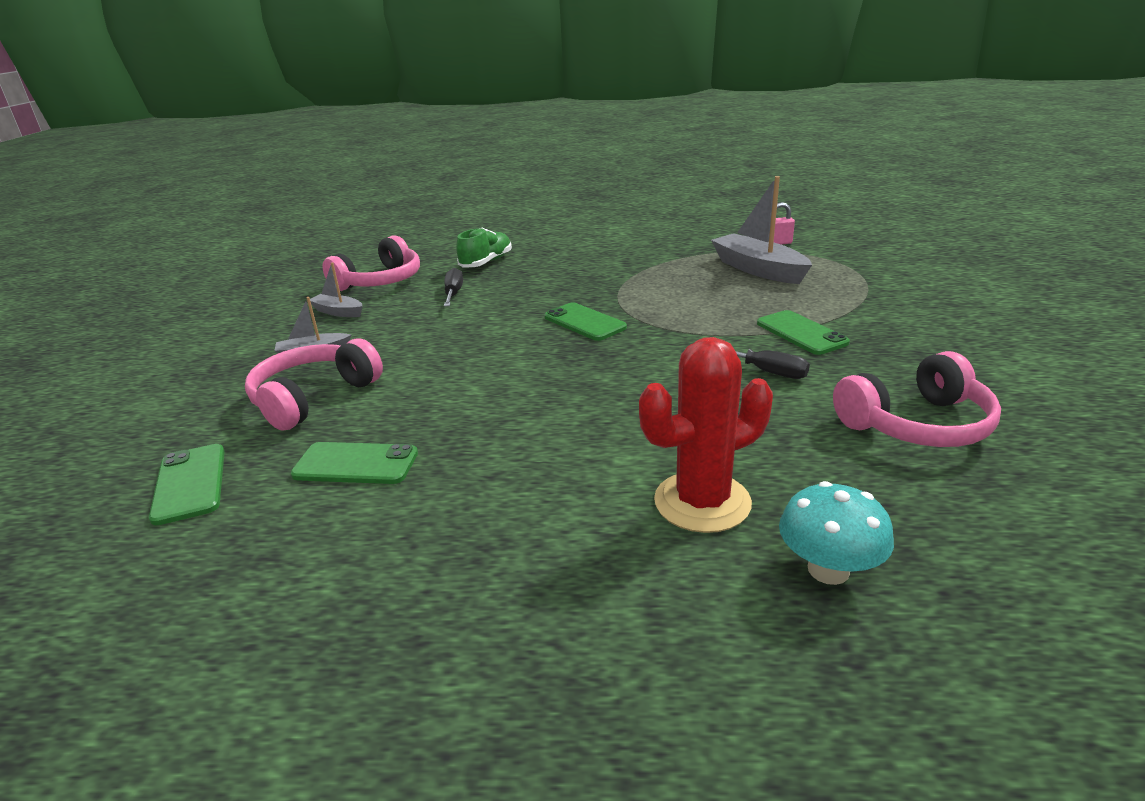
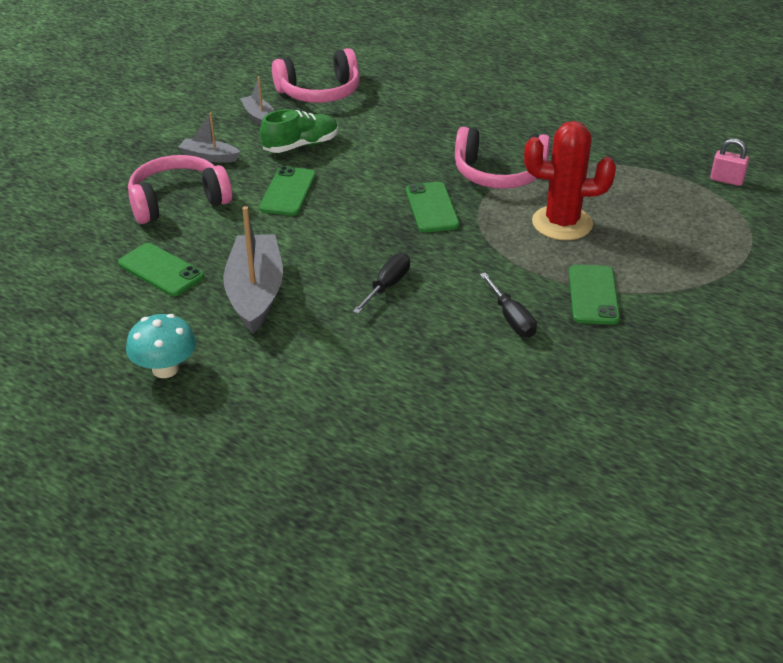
camera: 30 degrees right, 10 degrees up
(189, 484) = (62, 242): green phone -> green phone (288, 192)
(453, 293) = (363, 131): black screwdriver -> black screwdriver (387, 286)
(486, 262) = (426, 101): green shoe -> green shoe (301, 145)
(702, 502) = (334, 397): red cactus -> red cactus (562, 223)
(758, 270) = (658, 208): grey boat -> grey boat (255, 293)
(828, 570) = (353, 473): turquoise mushroom -> turquoise mushroom (165, 369)
(916, 424) = (558, 414): pink headphones -> pink headphones (499, 174)

